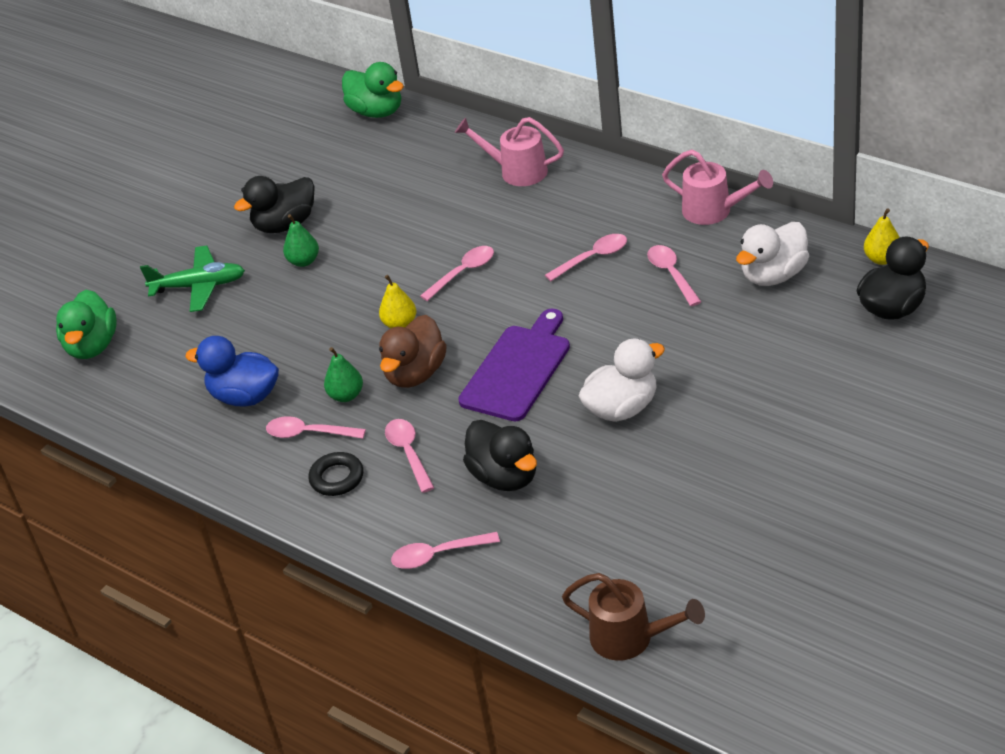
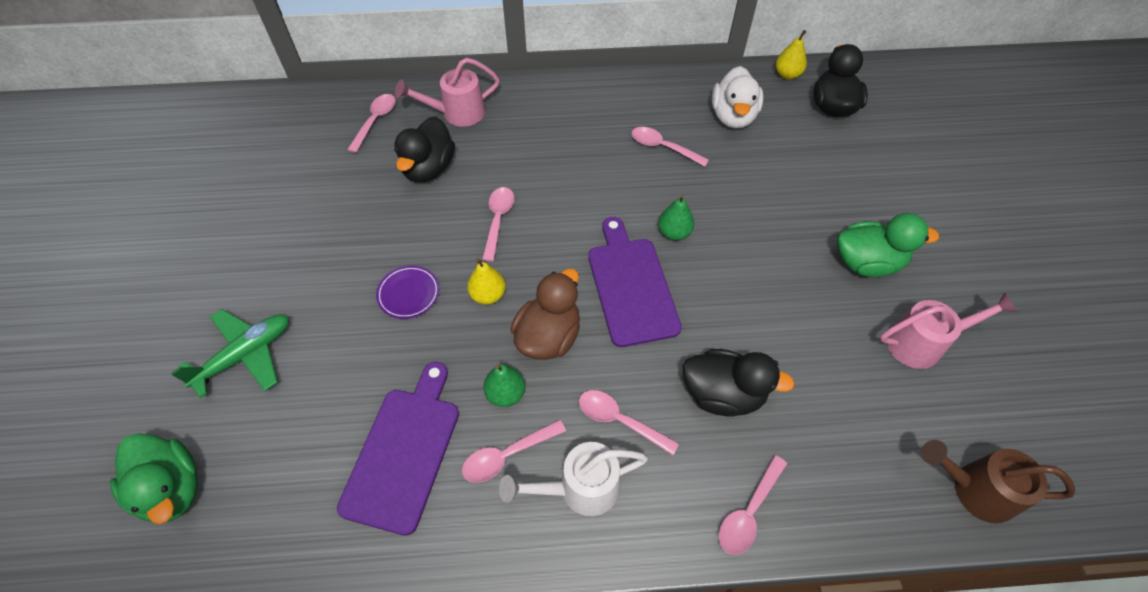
camera: 45 degrees left, 15 degrees up
(245, 396) = (404, 452): blue duck -> purple cutting board
(285, 225) = (284, 249): black duck -> black duck (428, 168)
(304, 261) = (337, 277): green pear -> green pear (674, 233)
(337, 478) = (580, 488): black ring -> white watering can
(343, 296) = (408, 294): none -> purple plate
(376, 111) = (280, 109): green duck -> green duck (866, 263)
(415, 374) = (548, 336): brown duck -> brown duck turned 135 degrees counterclockwise
(593, 258) = (591, 160): pink spoon -> pink spoon (375, 121)
(622, 408) = (745, 278): white duck -> none
(630, 638) = (974, 489): brown watering can -> brown watering can turned 150 degrees counterclockwise
(714, 211) = (641, 85): pink watering can -> pink watering can (922, 343)

